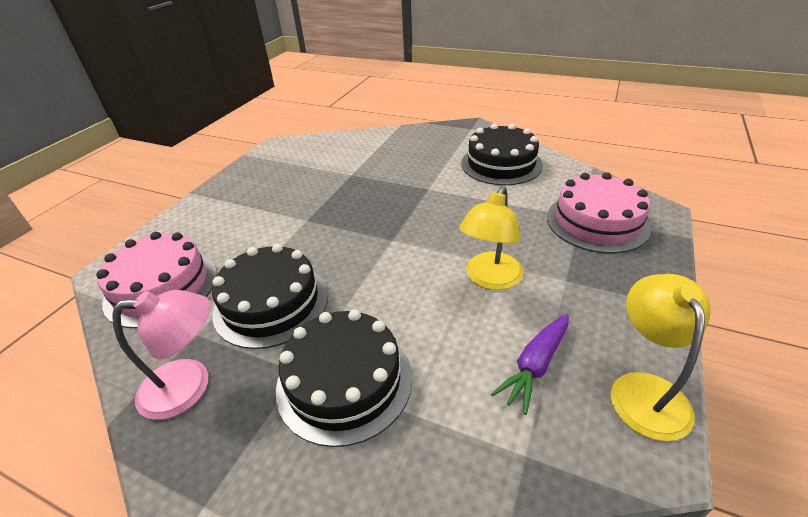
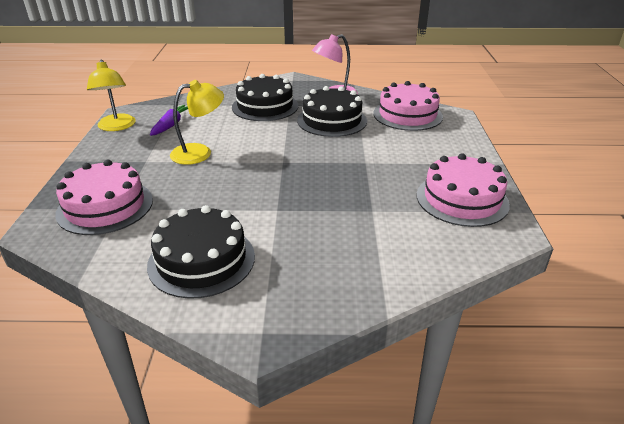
camera: 155 degrees right, 5 degrees down
(274, 170) = (462, 199): none -> pink cake
(490, 279) = (200, 152): yellow lamp -> yellow lamp turned 60 degrees clockwise

